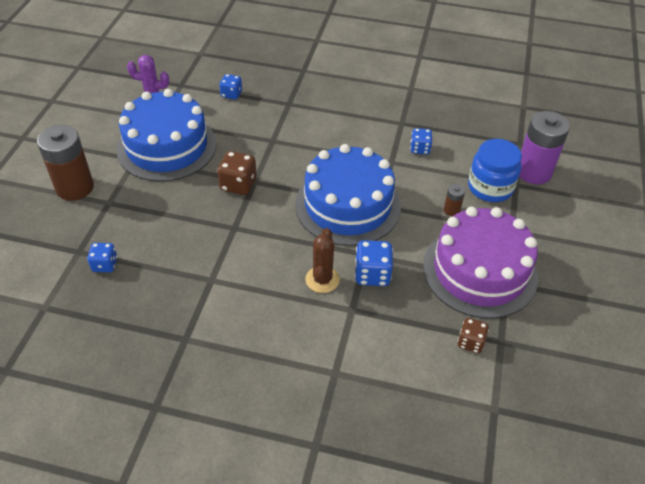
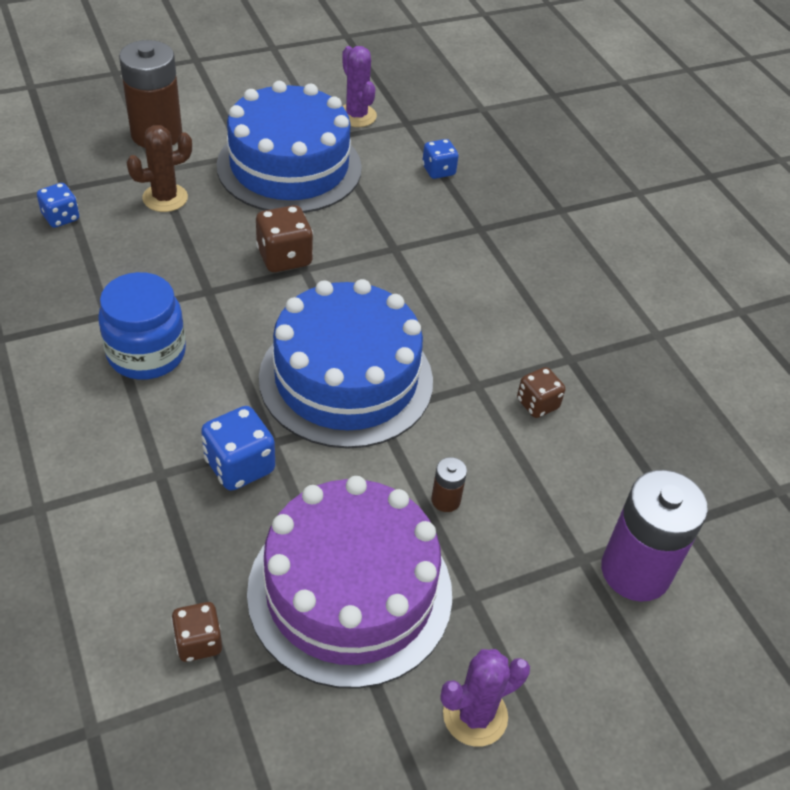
camera: 50 degrees right, 0 degrees up
(322, 279) = (188, 417): brown cactus -> brown cactus (165, 198)
(420, 149) = (537, 404): blue dice -> brown dice
(490, 187) = (541, 527): blue jar -> blue jar (146, 353)
(572, 263) = (475, 715): none -> purple cactus

